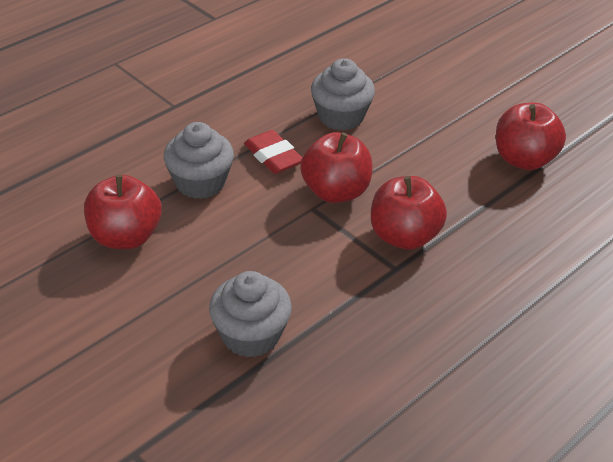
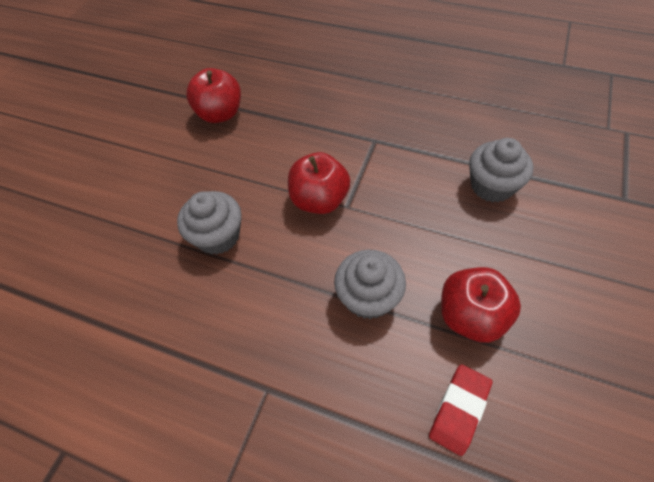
camera: 110 degrees left, 15 degrees up
(273, 156) = (301, 260): red eraser -> red eraser (459, 410)
(404, 236) = (342, 146): red apple -> none

